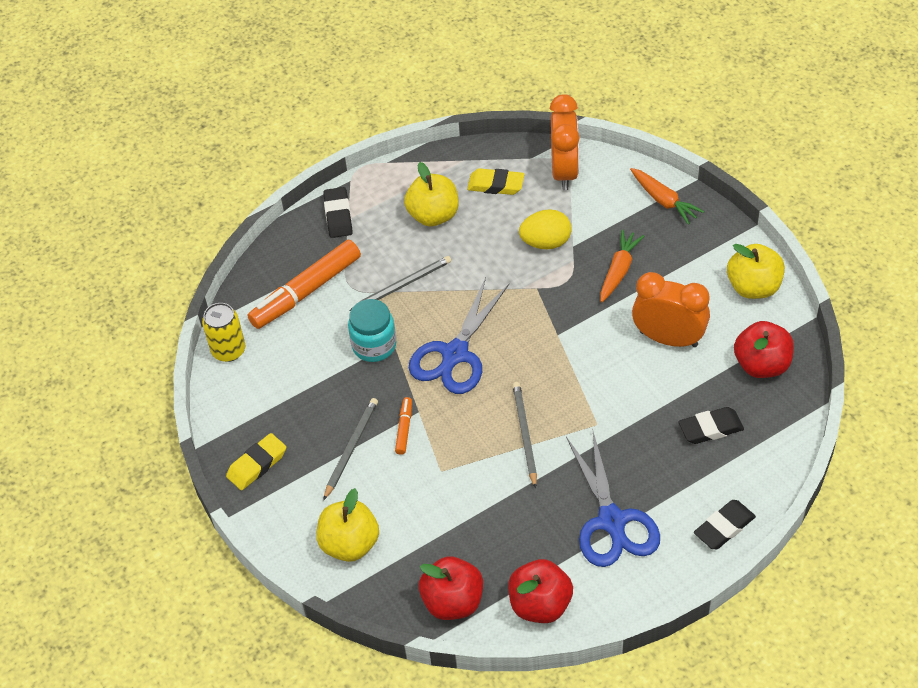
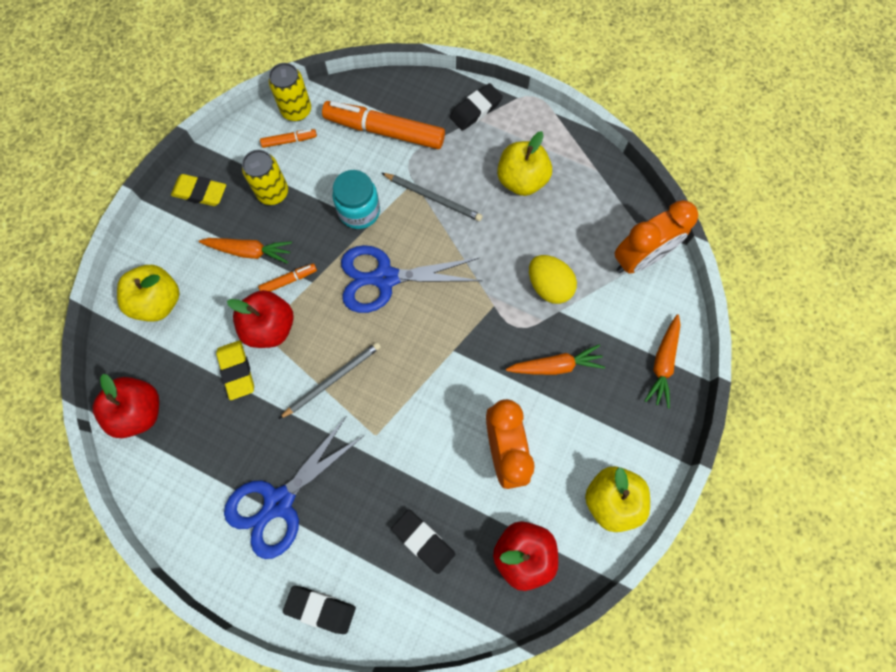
camera: 55 degrees right, 20 degrees up
(257, 369) = (289, 141): none -> orange marker
(303, 405) = (273, 193): none -> yellow can
(351, 448) = (249, 251): grey pencil -> orange carrot
(496, 185) = (586, 211): yellow eraser -> yellow eraser (237, 371)
(540, 604) = (167, 484): red apple -> red apple (270, 327)

